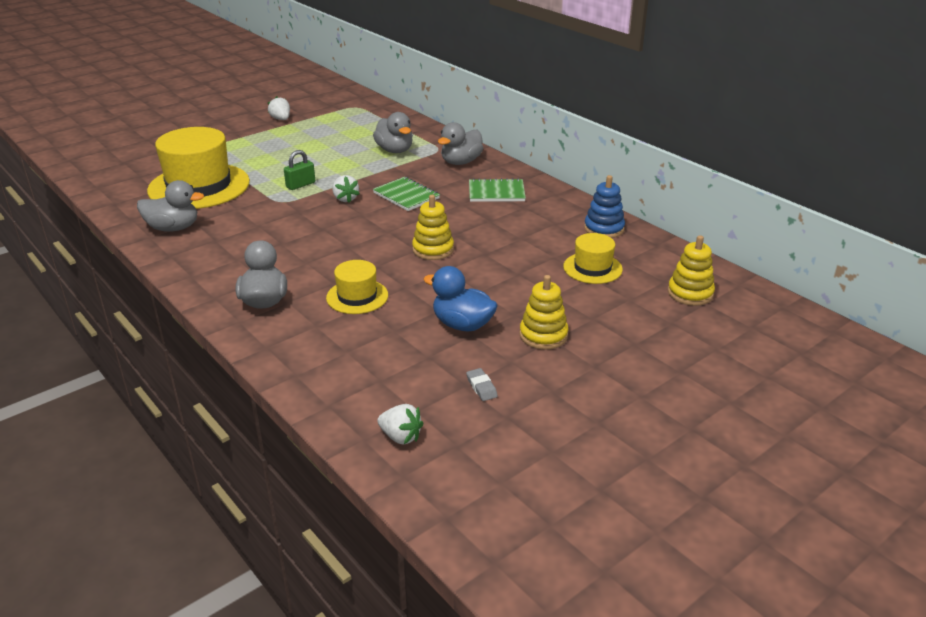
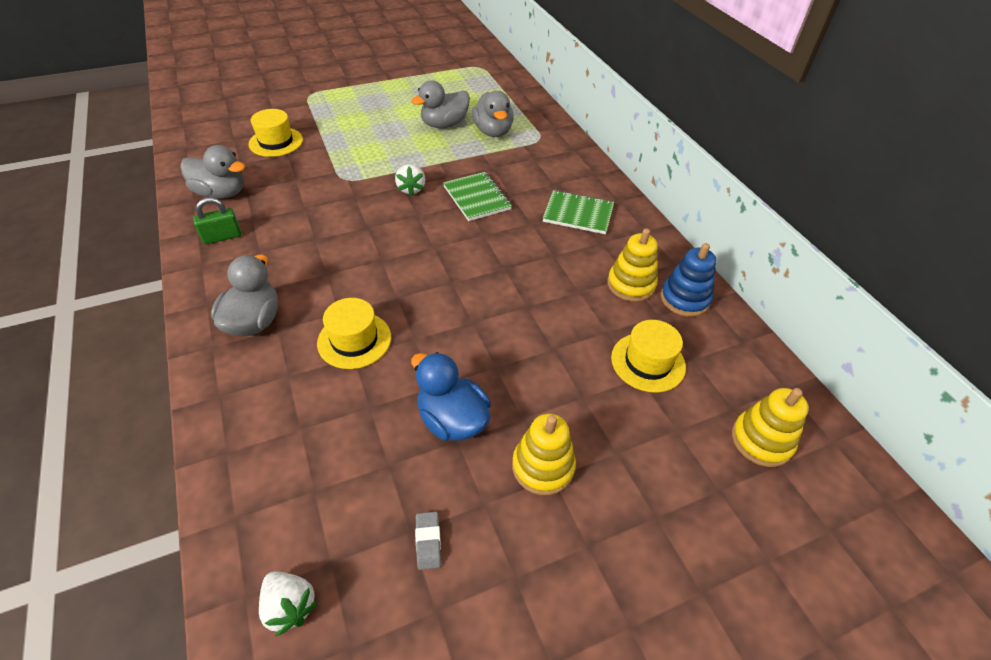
camera: 15 degrees right, 15 degrees up
(199, 186) = (276, 142): yellow hat -> yellow hat, size x0.50
(281, 119) = (398, 70): white strawberry -> none
(300, 185) = (375, 160): green padlock -> green padlock (222, 237)
(433, 249) = (471, 286): yellow stacking toy -> yellow stacking toy (631, 284)
(461, 162) = (556, 161): grey duck -> grey duck (444, 124)

